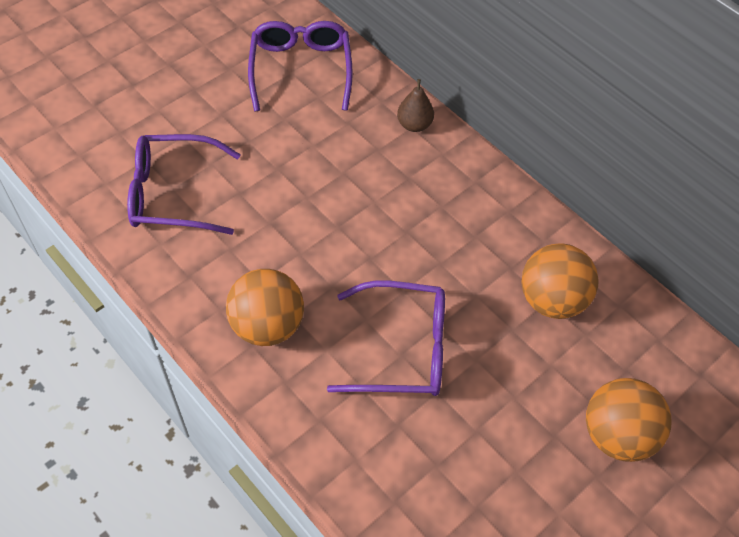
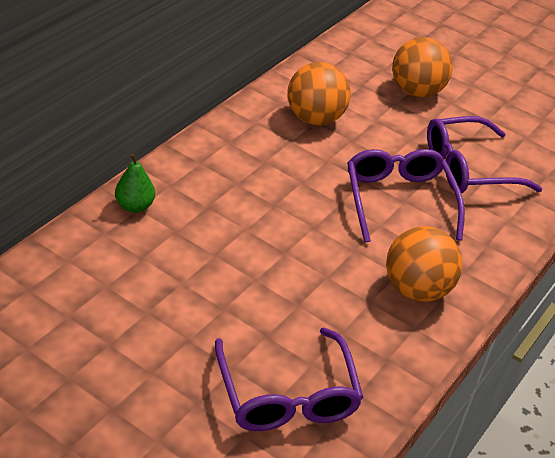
camera: 105 degrees left, 15 degrees down
(301, 70) = (64, 306): purple glasses -> purple glasses (469, 168)
(414, 125) = (134, 206): brown pear -> green pear

